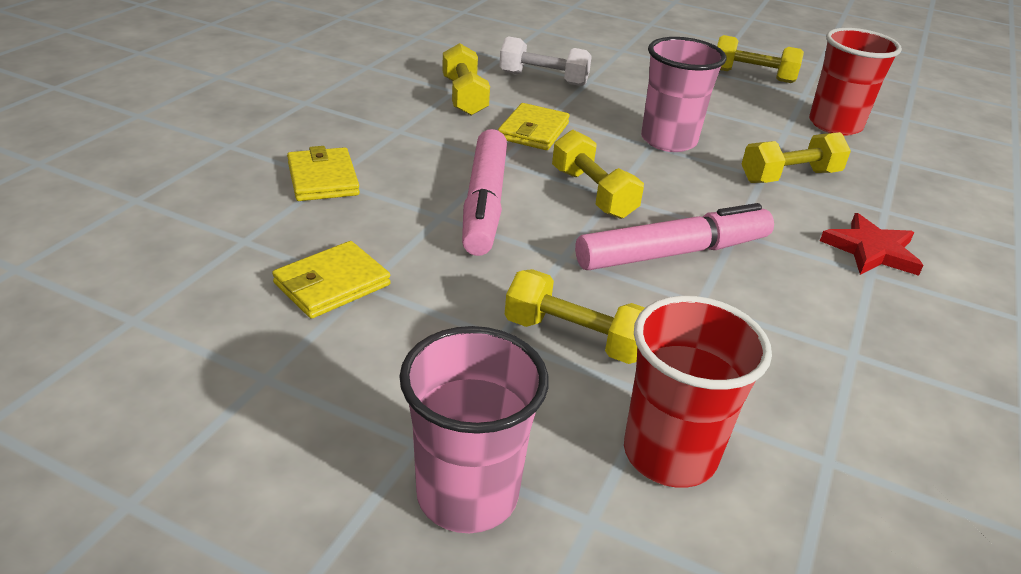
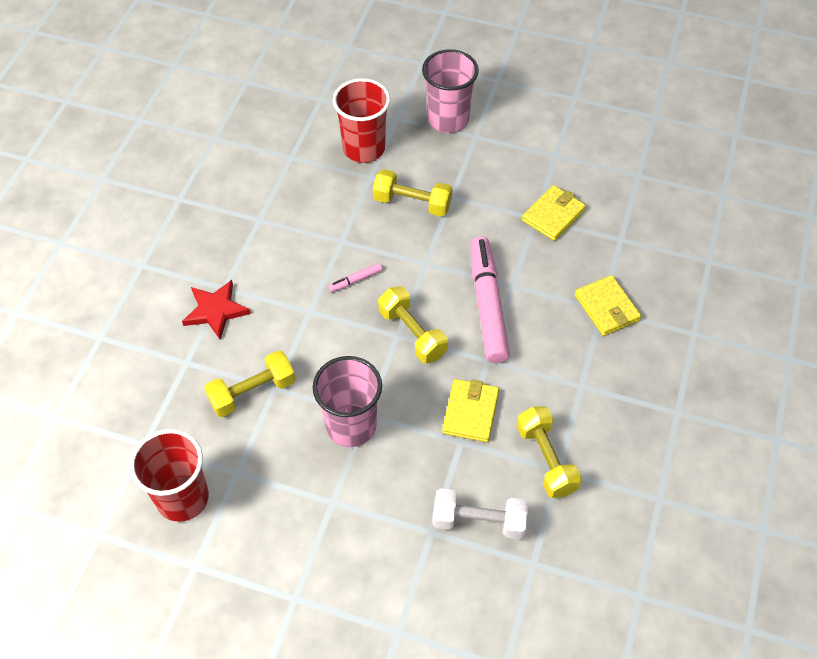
camera: 175 degrees right, 20 degrees up
(672, 253) = (356, 280): pink marker -> pink marker, size x0.41
(752, 76) = (245, 599): yellow dumbbell -> none

